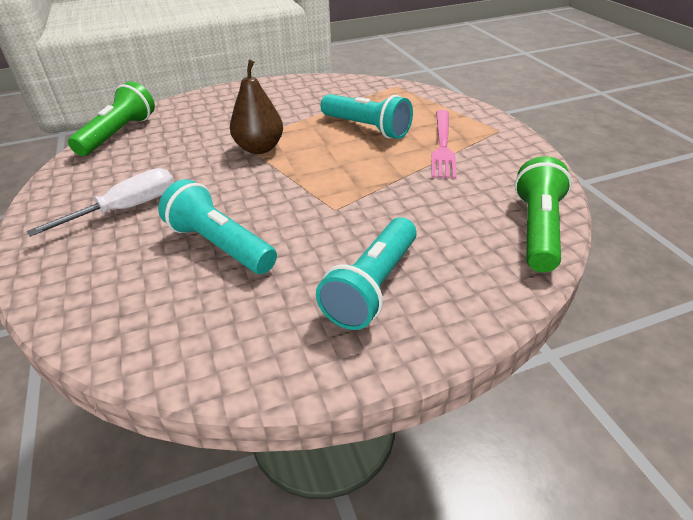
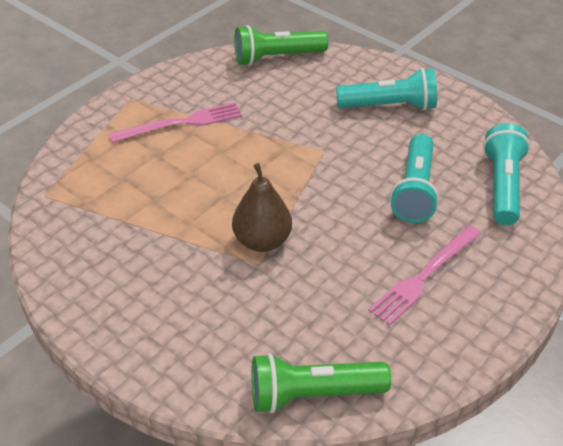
camera: 120 degrees left, 5 degrees up
(127, 208) = (424, 276): white screwdriver -> pink fork
(367, 128) = (172, 180): turquoise flashlight -> turquoise flashlight (502, 186)

